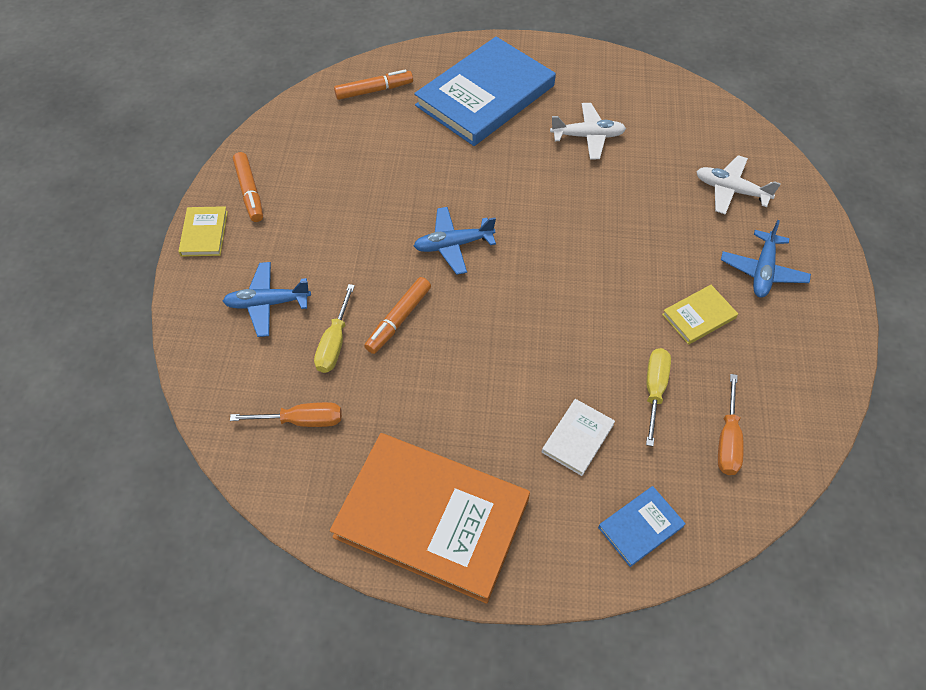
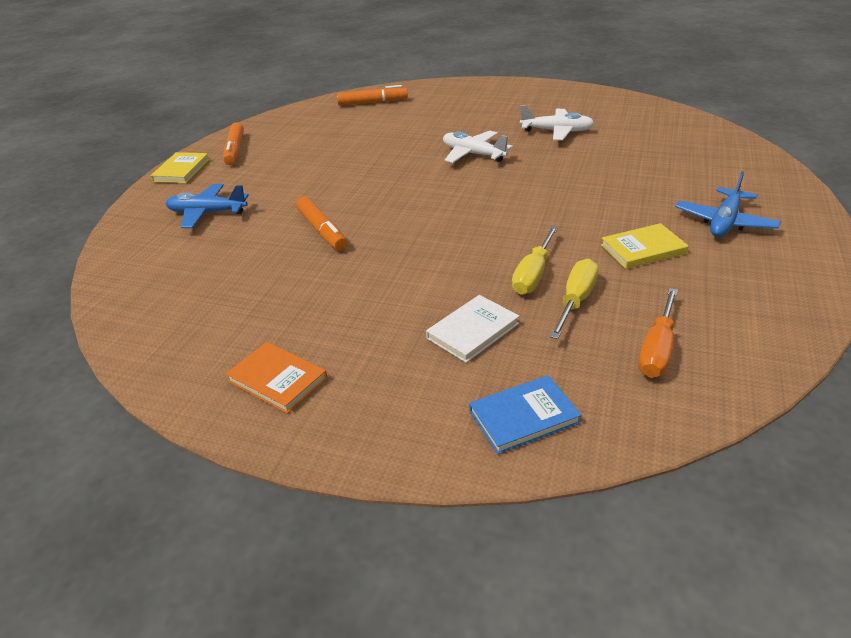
camera: 15 degrees right, 20 degrees down
(301, 420) = (188, 291): orange screwdriver -> none
(335, 342) = (253, 241): yellow screwdriver -> yellow screwdriver (533, 274)
(398, 319) = (322, 230): orange marker -> orange marker turned 75 degrees counterclockwise
(431, 518) = (277, 380): orange book -> orange book, size x0.43
(453, 245) = (399, 188): blue plane -> none
(485, 95) = (469, 107): blue book -> none
(731, 190) = (697, 168): white plane -> white plane (473, 154)

